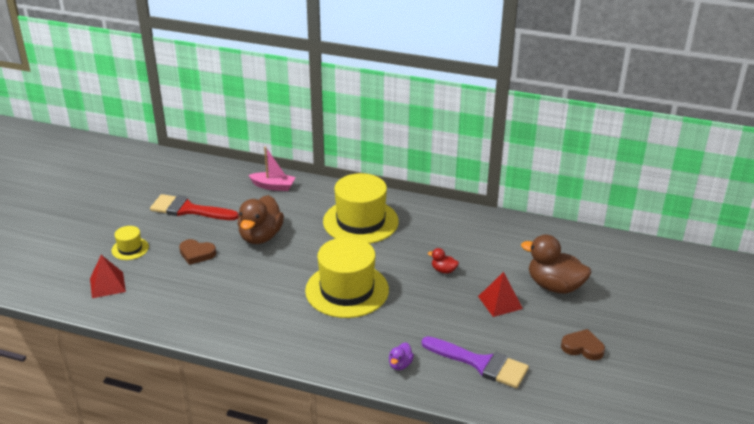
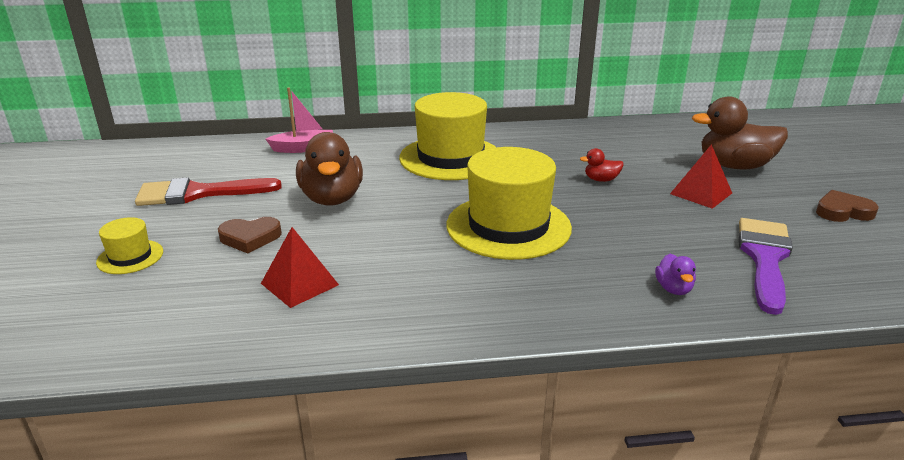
camera: 25 degrees left, 5 degrees down
(107, 285) = (117, 314): red pyramid -> red pyramid (300, 284)
(480, 363) = (764, 258): purple brush -> purple brush turned 75 degrees counterclockwise

